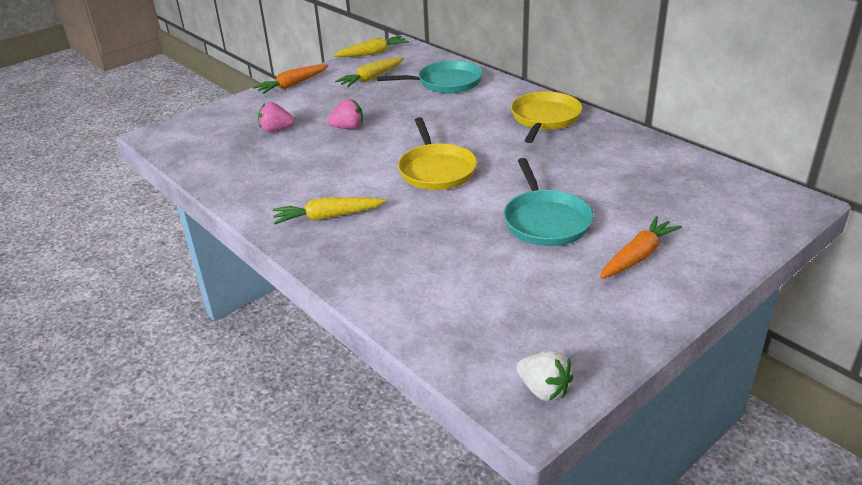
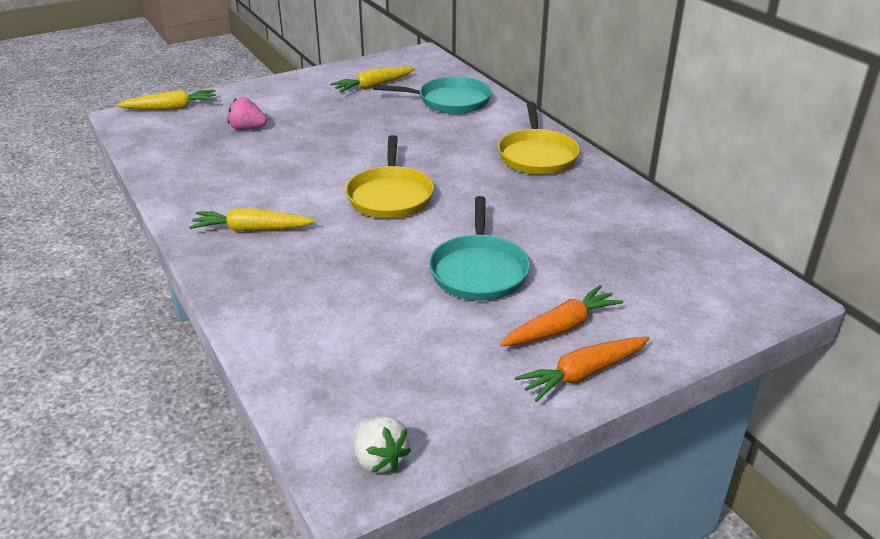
camera: 10 degrees right, 0 degrees up
(292, 85) = (288, 82): orange carrot -> orange carrot (583, 374)
(348, 128) = (322, 136): pink strawberry -> none
(373, 53) = (389, 59): yellow carrot -> yellow carrot (171, 108)
(544, 118) = (537, 155): yellow pan -> yellow pan turned 150 degrees clockwise

